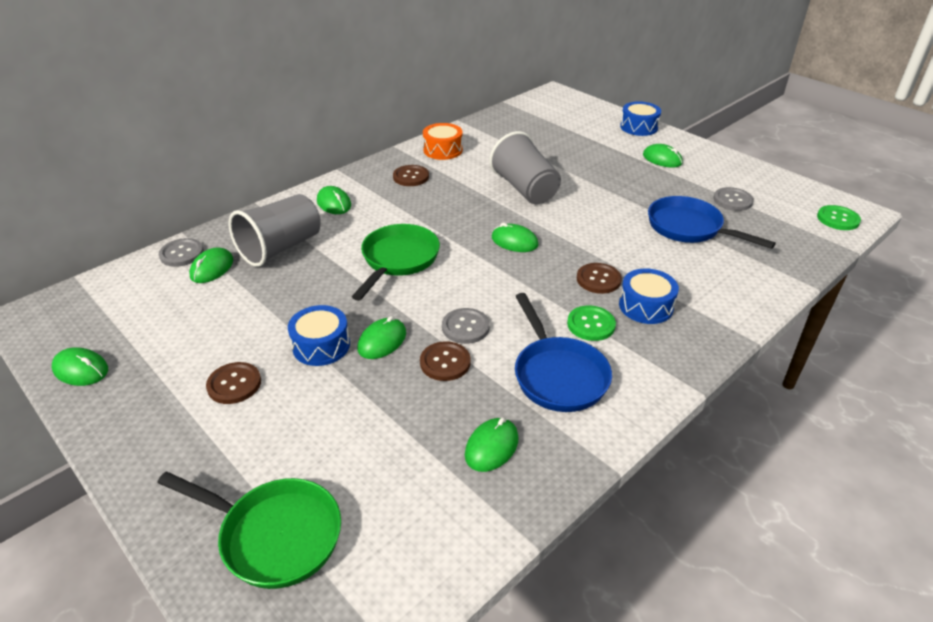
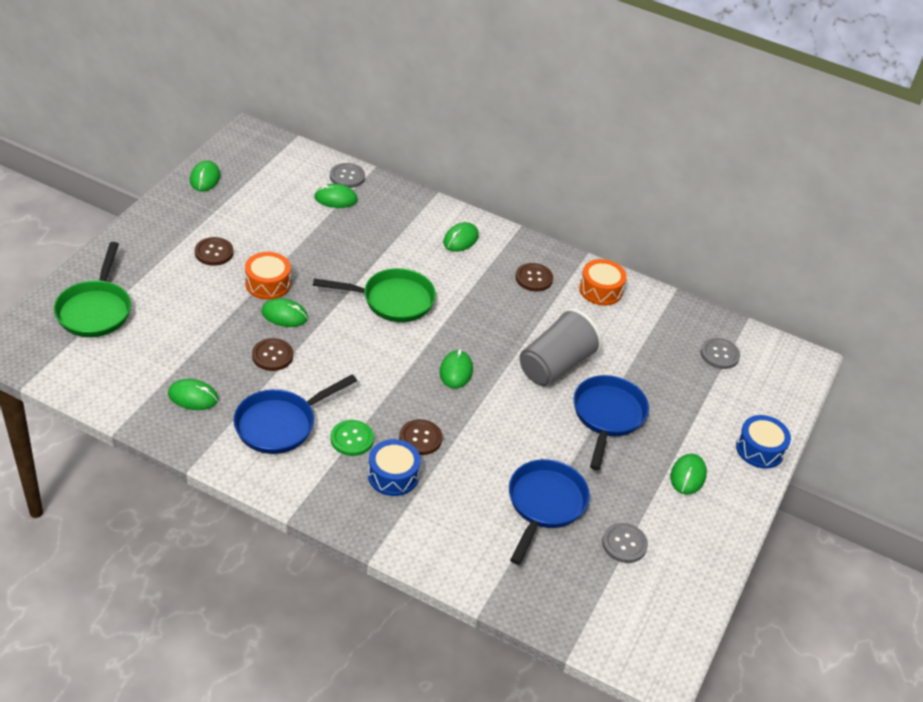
camera: 65 degrees right, 5 degrees up
(280, 248) = (379, 227): grey cup -> none
(321, 345) = (268, 284): blue drum -> orange drum
(465, 327) = (319, 360): grey button -> grey button (719, 354)
(592, 178) = (607, 416): none -> blue pan
(838, 219) = (633, 646): green button -> none

